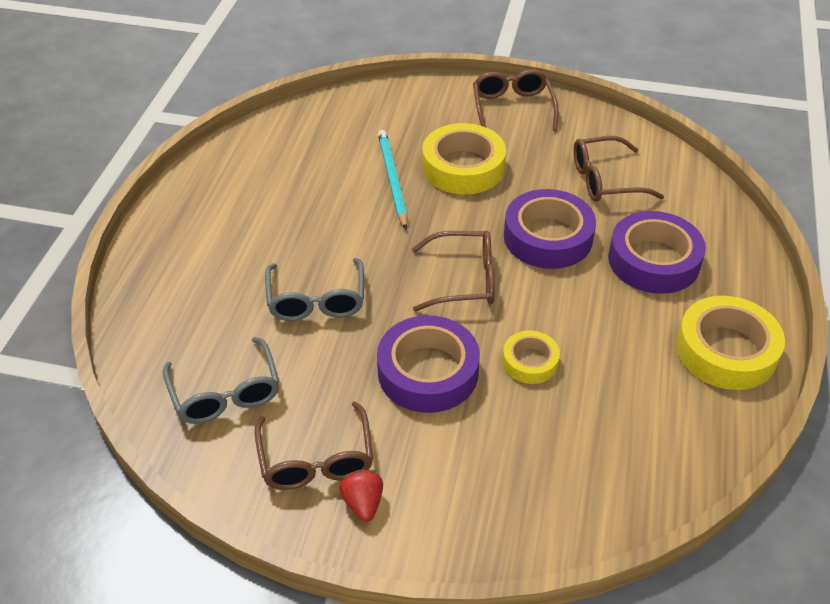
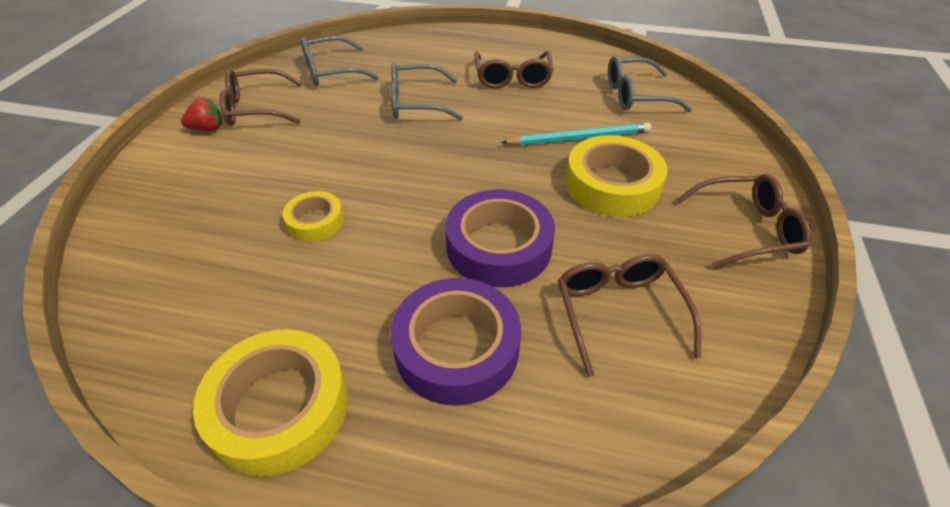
camera: 90 degrees right, 0 degrees up
(317, 135) = (636, 95): none -> grey glasses
(428, 372) = (322, 159): purple tape -> none
(464, 280) = (433, 181): brown glasses -> brown glasses (512, 78)

